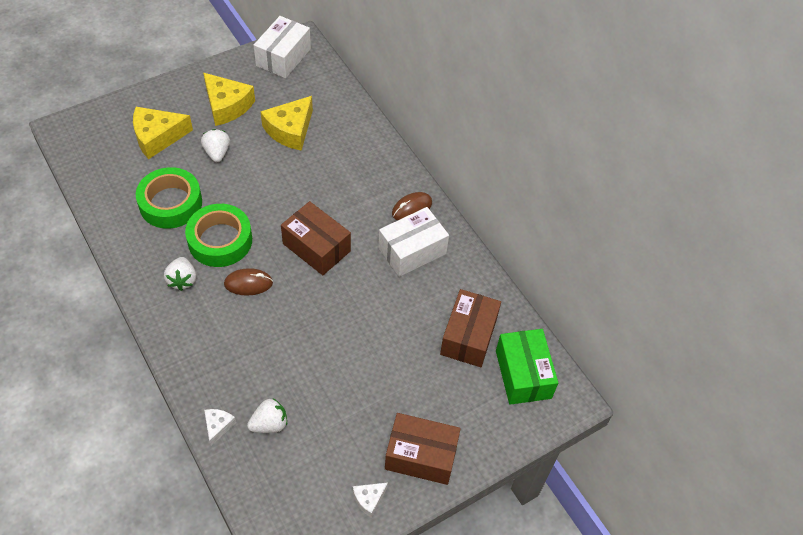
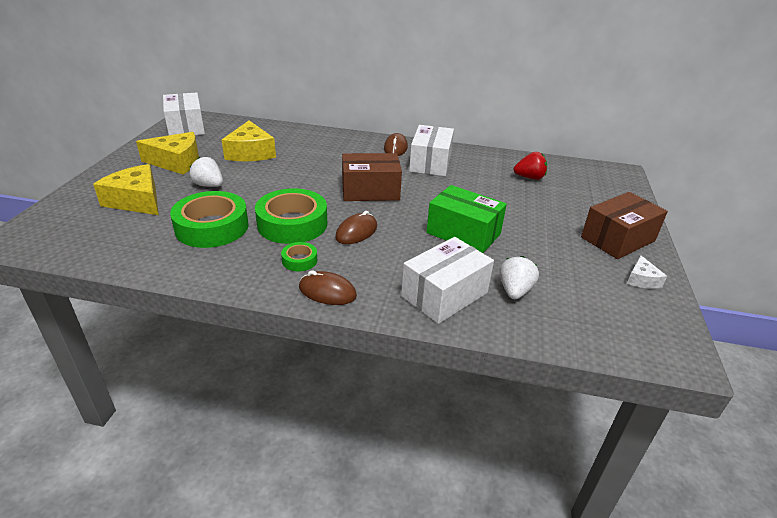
camera: 45 degrees left, 20 degrees down
(157, 137) = (136, 200): yellow cheese -> yellow cheese turned 105 degrees clockwise
(164, 321) = (327, 292): none -> brown mouse
(182, 280) = (299, 260): white strawberry -> green tape
(218, 426) = (486, 320): white cheese -> none
(224, 385) = (444, 294): none -> white box
(468, 336) = (529, 177): brown box -> red strawberry
(523, 374) = (583, 176): green box -> green box (463, 233)

